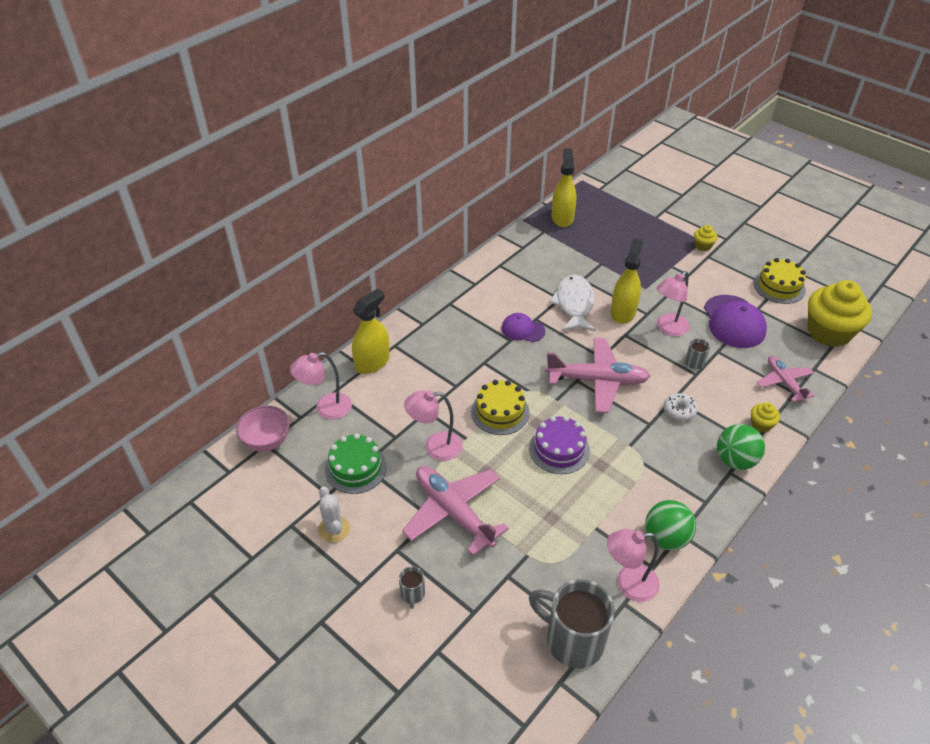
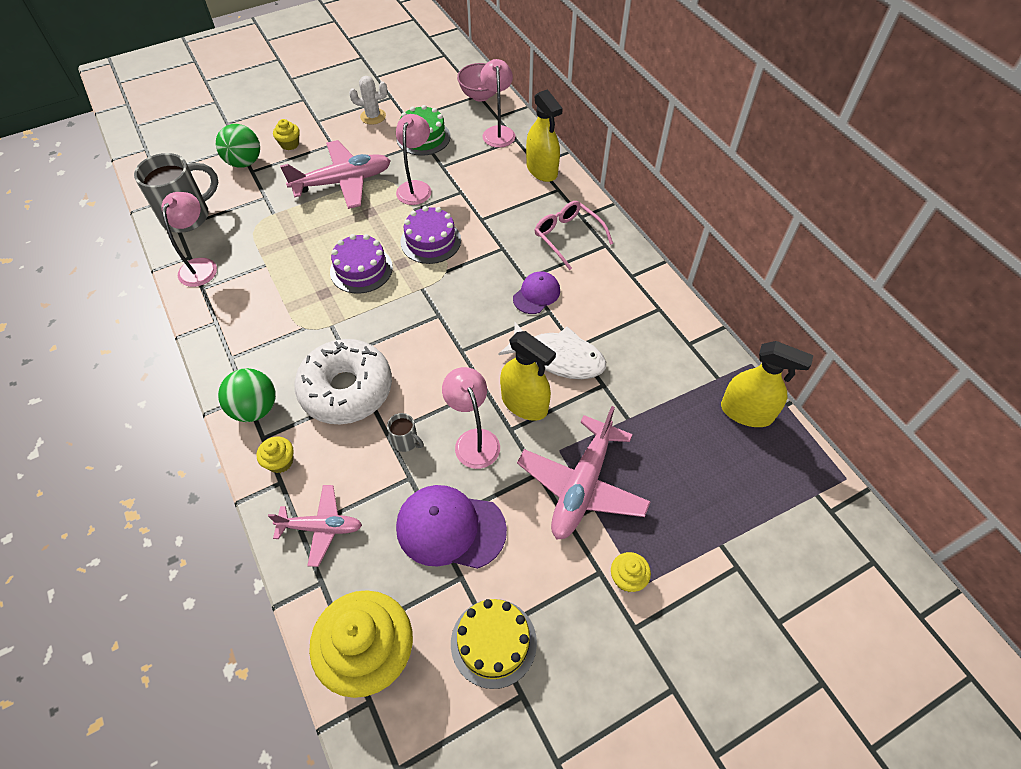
camera: 110 degrees right, 10 degrees up
(412, 594) = (290, 144): grey mug -> yellow cupcake
(451, 326) = (568, 237): none -> pink glasses
(500, 412) = (430, 241): yellow cake -> purple cake
(597, 381) = (428, 332): pink plane -> pink plane (582, 486)
(666, 538) = (219, 309): green ball -> green ball (244, 162)
(679, 410) = (346, 389): white donut -> white donut, size x2.35

